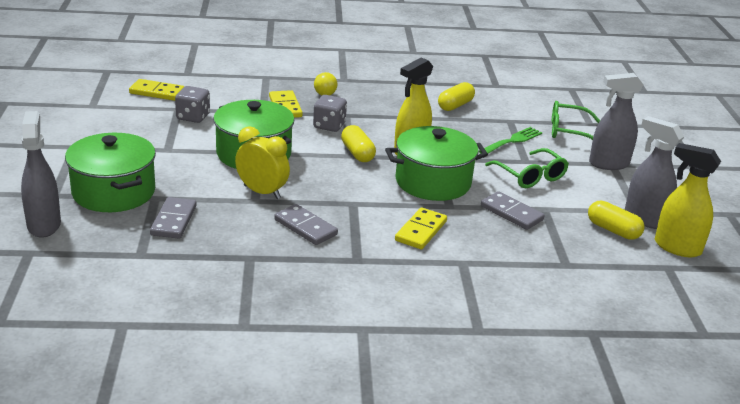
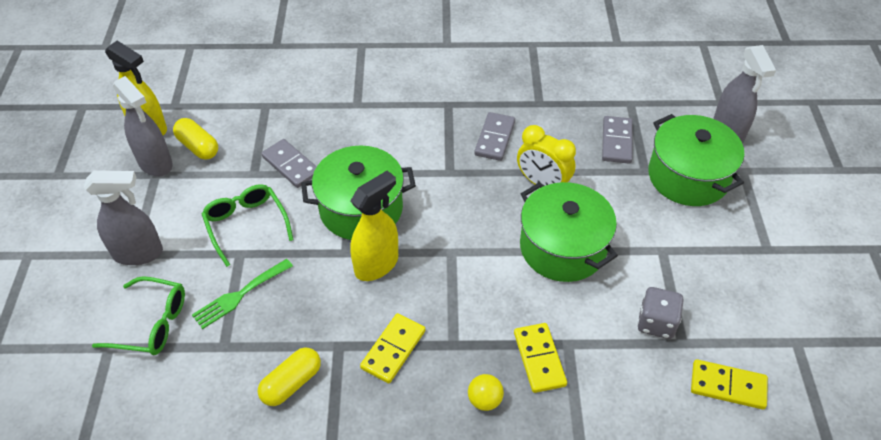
camera: 175 degrees left, 20 degrees up
(305, 227) = (495, 138): grey domino -> grey domino turned 60 degrees clockwise
(329, 126) = (476, 314): grey dice -> none
(357, 153) = (441, 256): yellow capsule -> none
(420, 231) = (387, 138): yellow domino -> yellow domino (393, 349)

